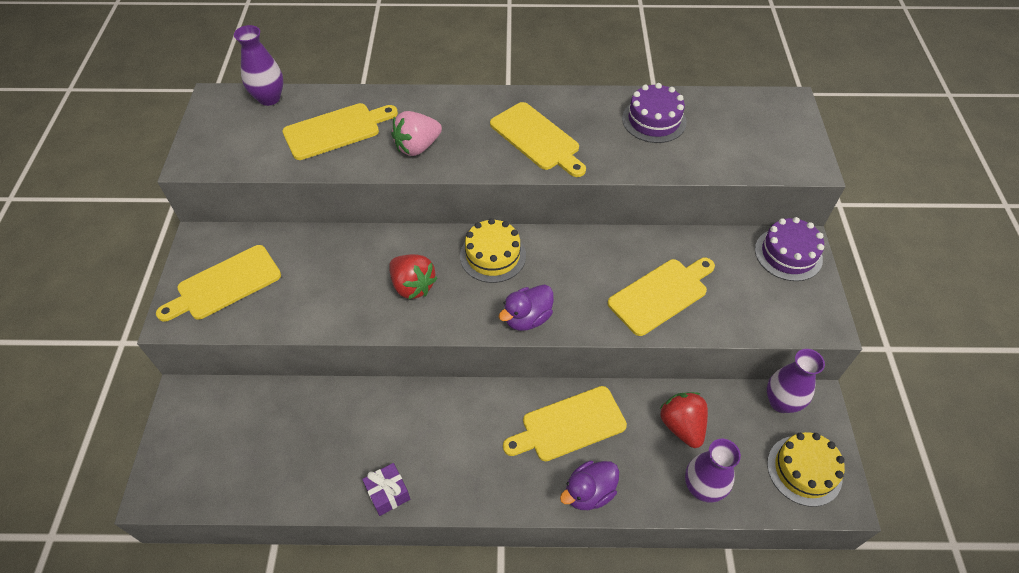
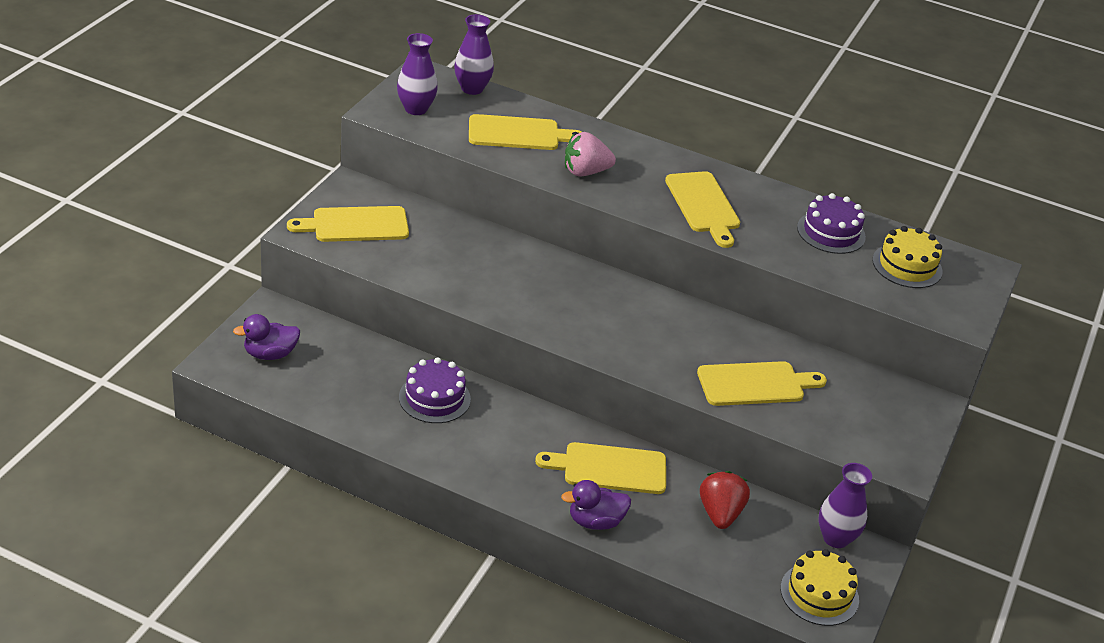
camera: 20 degrees right, 15 degrees down
(388, 493) = (412, 446): purple gift -> none
(412, 286) = (522, 289): red strawberry -> none
(493, 255) = (611, 295): yellow cake -> yellow cake (907, 266)
(527, 318) = (613, 351): purple duck -> purple duck (270, 354)
(702, 488) = (707, 563): purple vase -> purple vase (416, 109)
(788, 254) = (911, 405): purple cake -> purple cake (434, 398)

